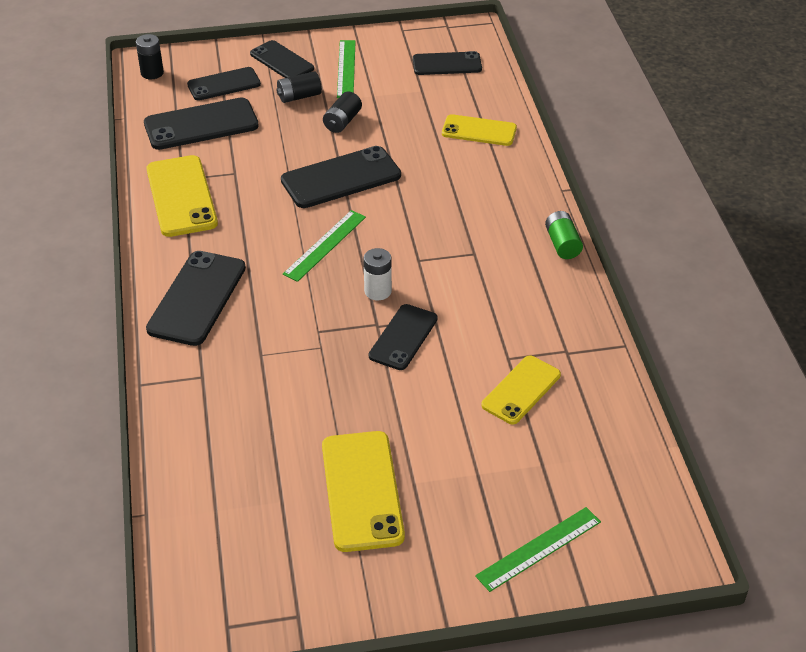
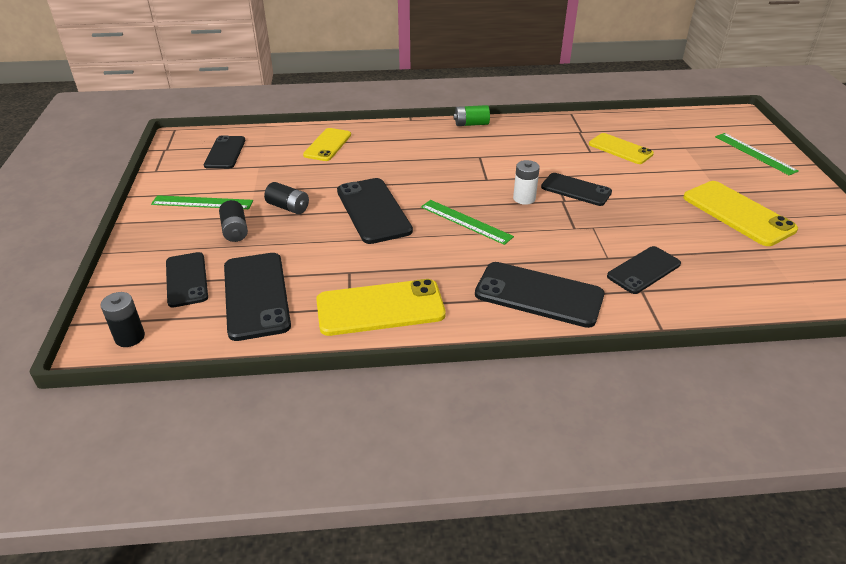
camera: 85 degrees left, 5 degrees down
(282, 61) = (165, 240): black phone -> black phone (643, 270)
(362, 491) = (737, 213): yellow phone -> yellow phone turned 60 degrees clockwise

